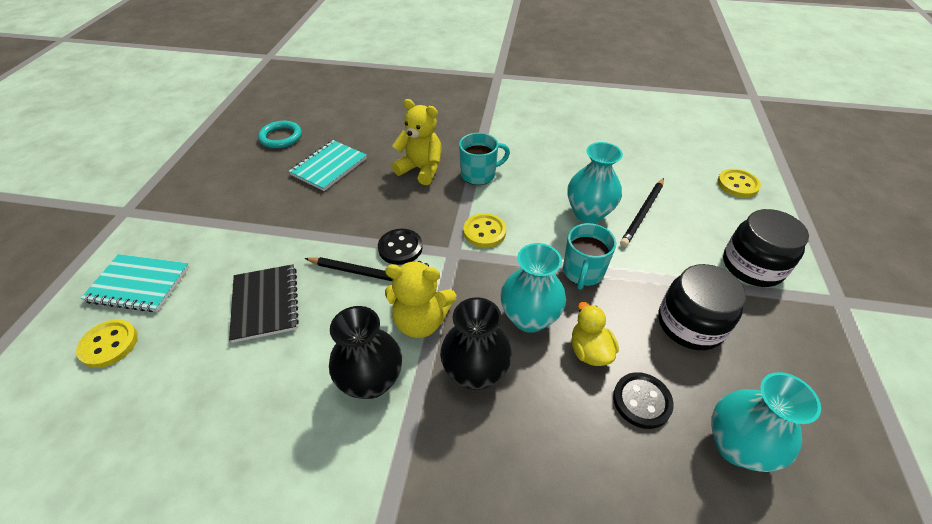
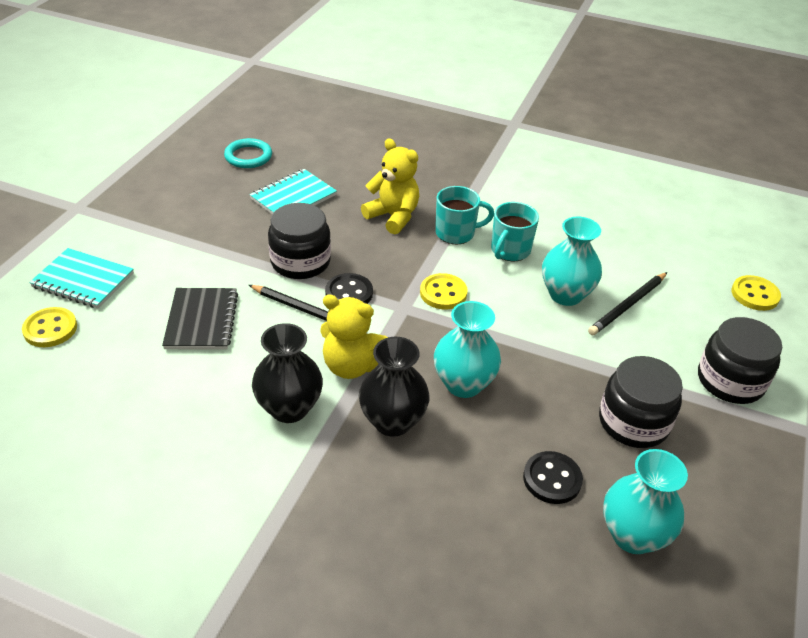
camera: 10 degrees right, 5 degrees down
(349, 226) = (300, 262): none -> black jar
(583, 272) = (536, 352): turquoise mug -> turquoise mug (509, 250)
(589, 351) = (515, 425): yellow duck -> none

